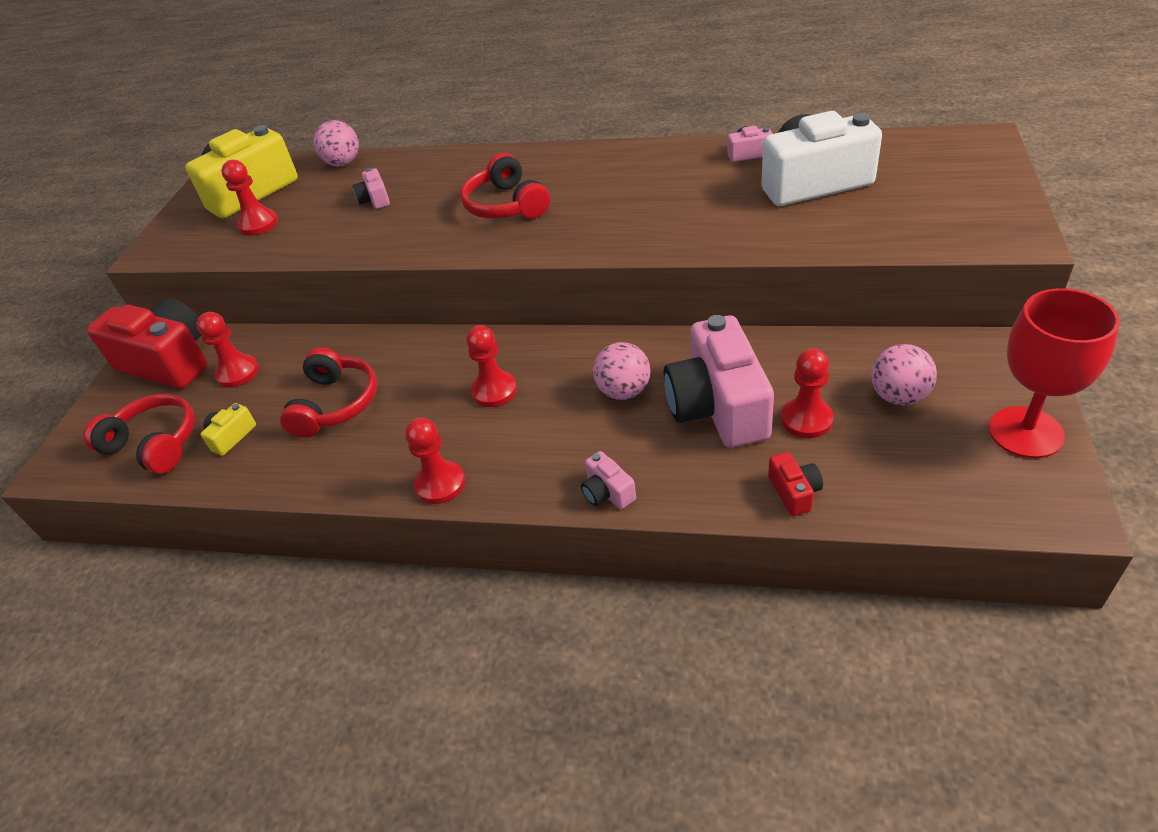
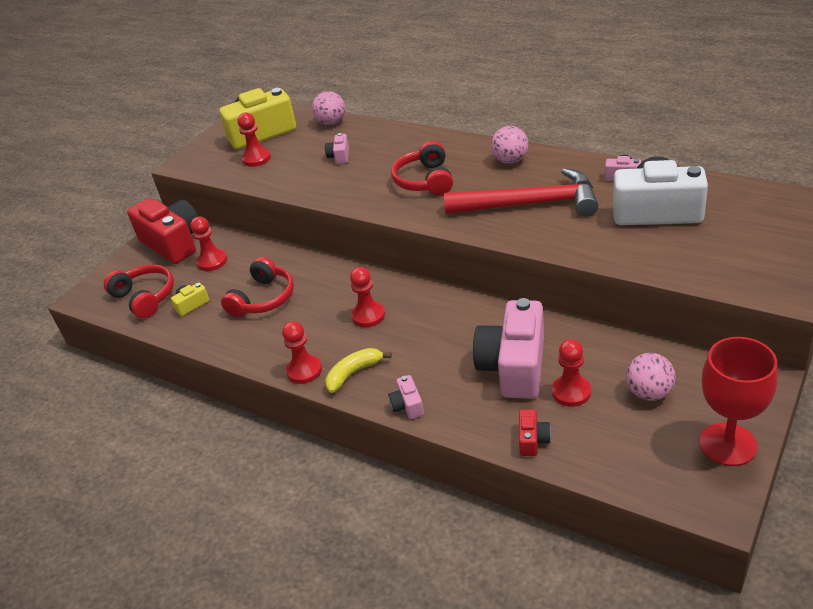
camera: 20 degrees right, 5 degrees down
(511, 470) = (353, 373): none -> yellow banana
(624, 391) = (455, 338): pink ball -> pink ball (510, 160)
(657, 205) = (530, 204): none -> red hammer

